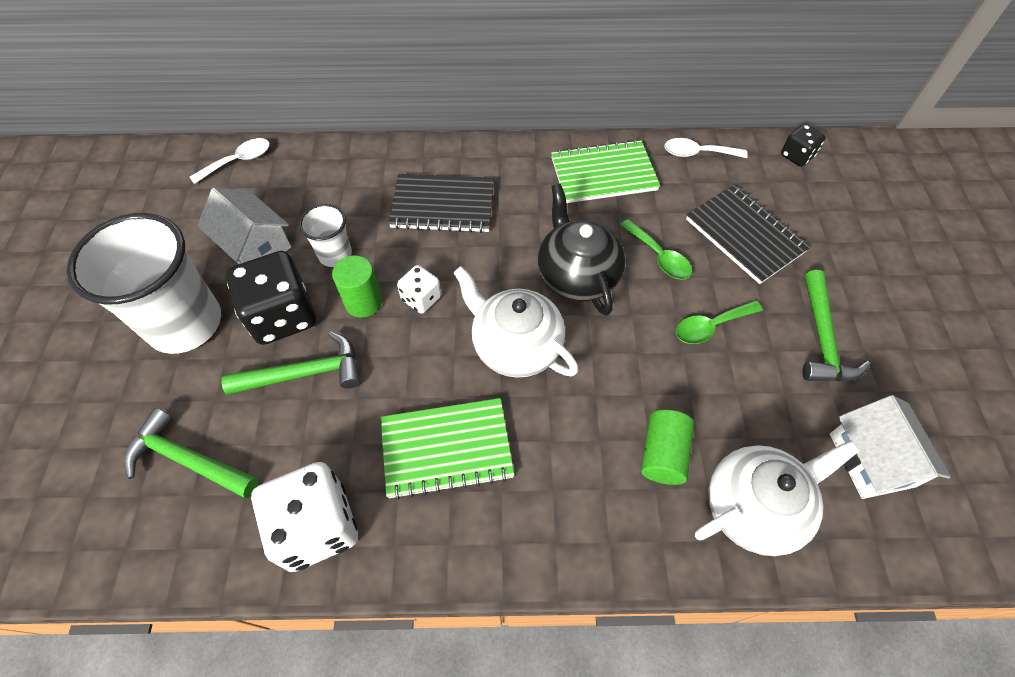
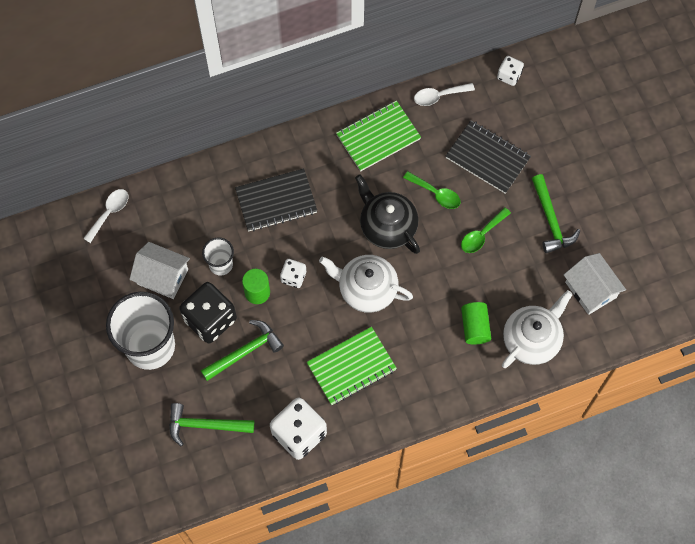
camera: 20 degrees left, 10 degrees up
(797, 156) = (509, 75): black dice -> white dice

